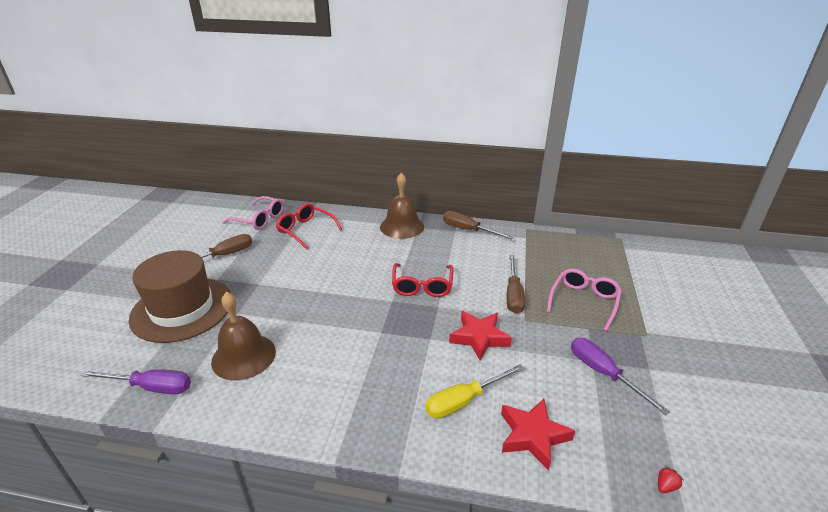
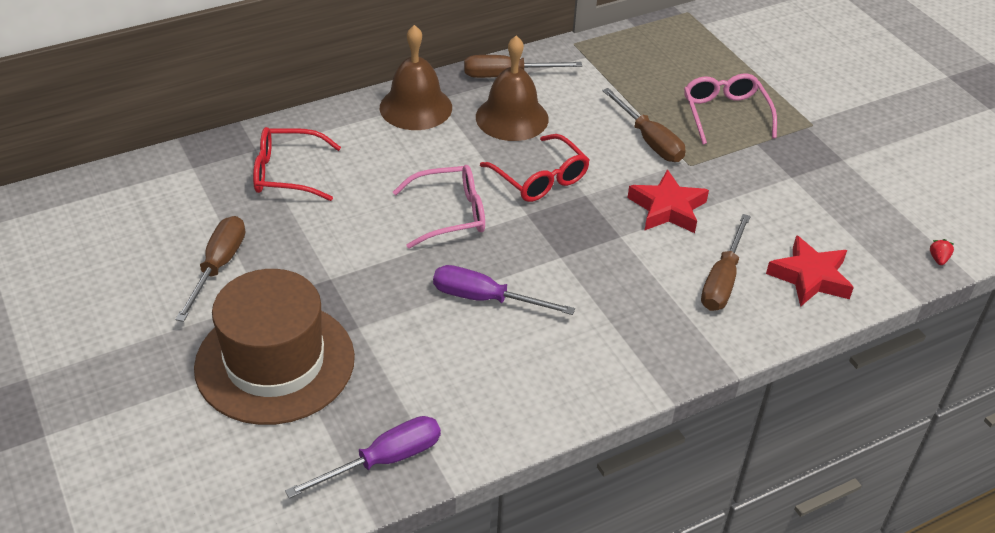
camera: 40 degrees left, 10 degrees up
(243, 356) = (442, 368): brown bell -> brown bell (512, 118)
(259, 219) = (188, 188): pink glasses -> pink glasses (450, 214)
(464, 401) = (722, 280): yellow screwdriver -> brown screwdriver
(603, 373) = (811, 185): purple screwdriver -> purple screwdriver (485, 299)

